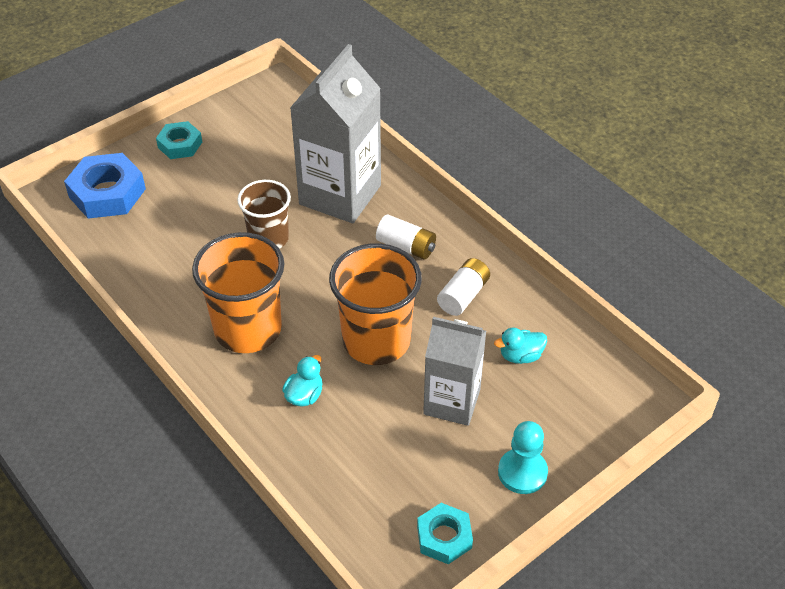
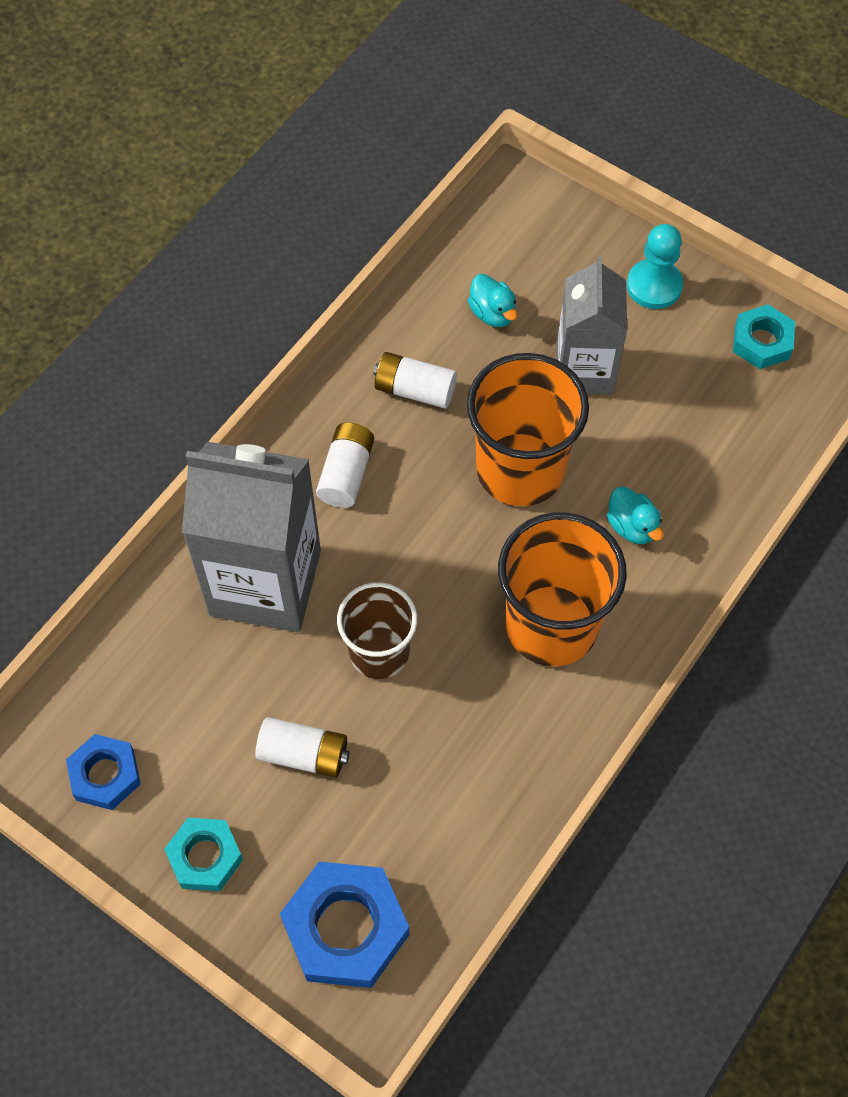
camera: 105 degrees left, 15 degrees up
(219, 193) = (304, 754): none -> white battery
(248, 114) = (105, 775): none -> blue nut
(304, 395) = (632, 526): turquoise duck -> turquoise duck turned 135 degrees counterclockwise

